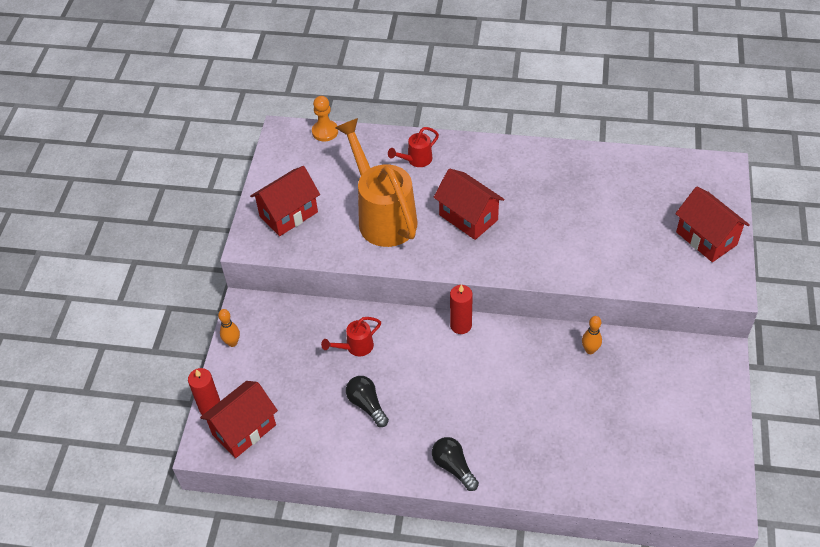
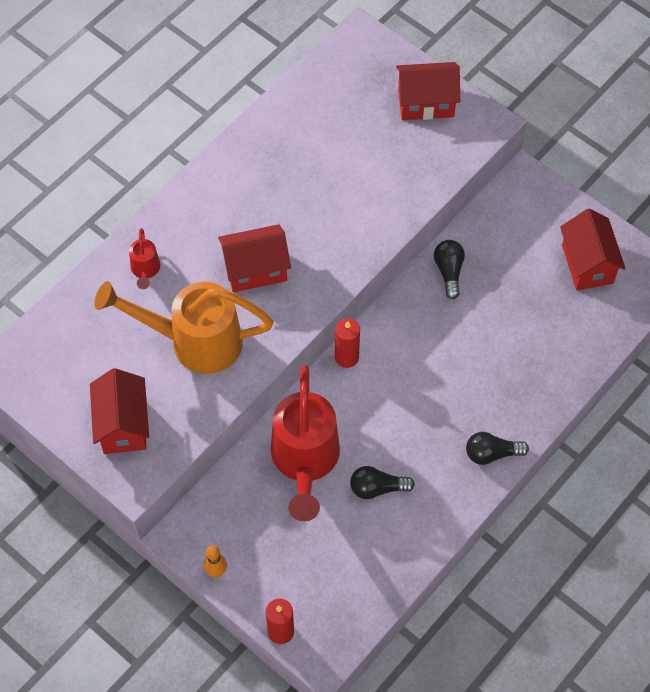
camera: 60 degrees left, 10 degrees up
(244, 429) = (328, 612): red house -> red house (587, 264)
(325, 131) = (35, 330): orange pawn -> none
(355, 347) = (305, 462): red watering can -> red watering can, size x2.27
(590, 350) = (449, 271): orange bowling pin -> black light bulb

